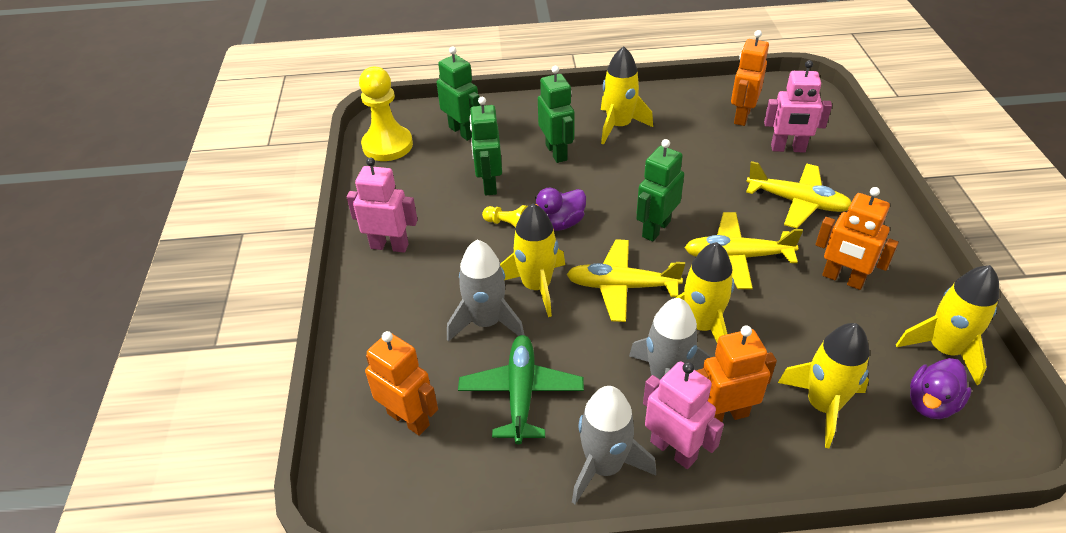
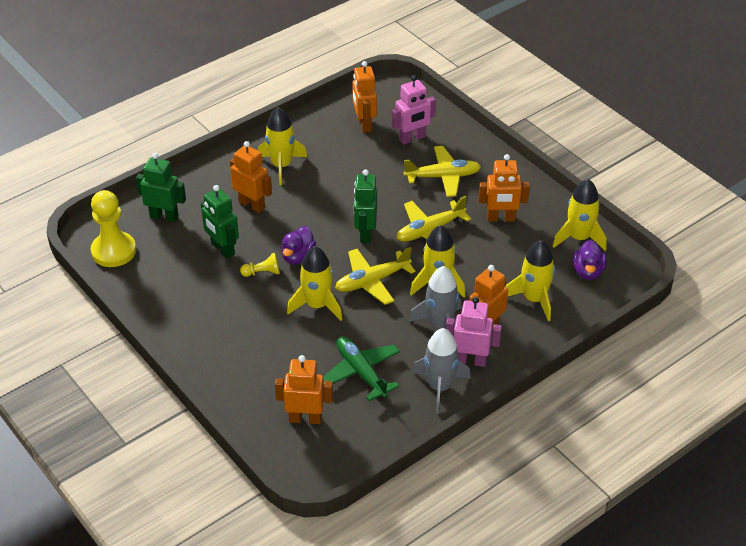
camera: 35 degrees left, 0 degrees up
(389, 246) = (190, 323): pink robot -> none
(486, 322) = (303, 342): grey rocket -> none
(556, 152) = (252, 205): green robot -> orange robot

